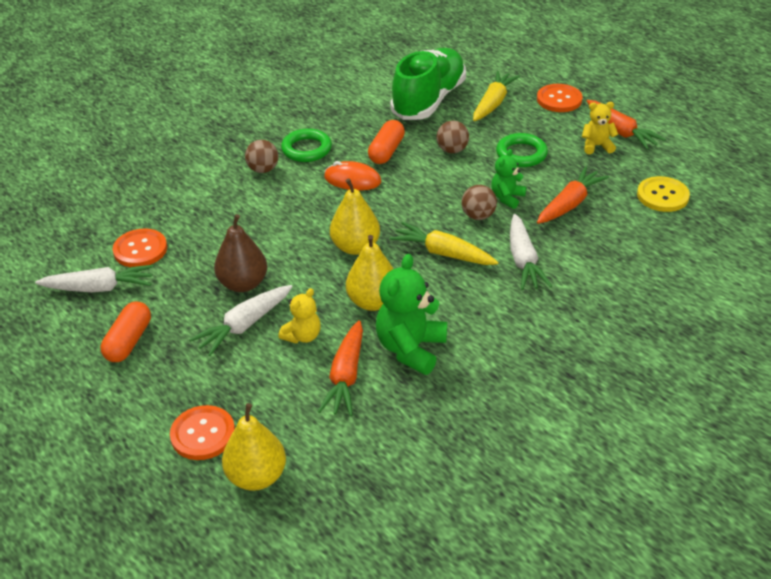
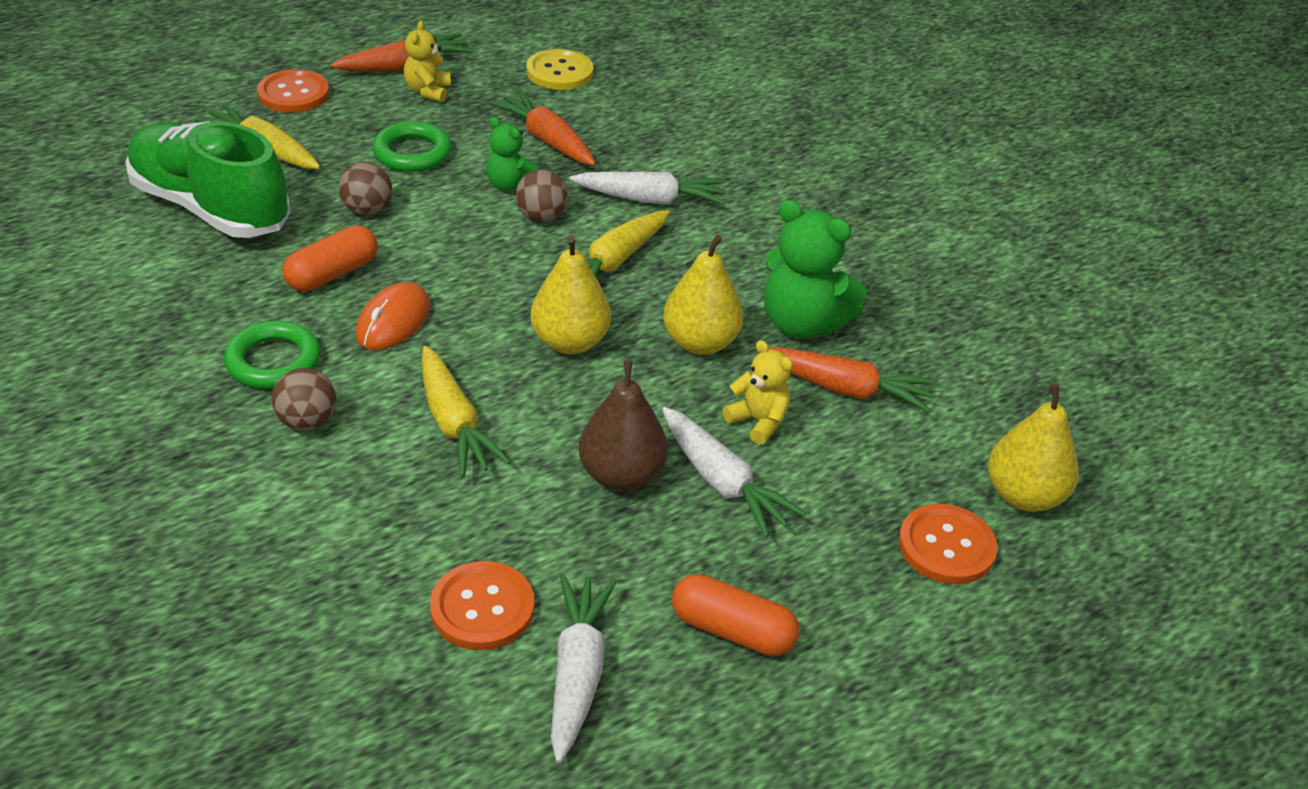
camera: 85 degrees left, 0 degrees up
(272, 216) = (454, 423): none -> yellow carrot
(386, 151) = (332, 274): orange capsule -> orange capsule turned 75 degrees counterclockwise

